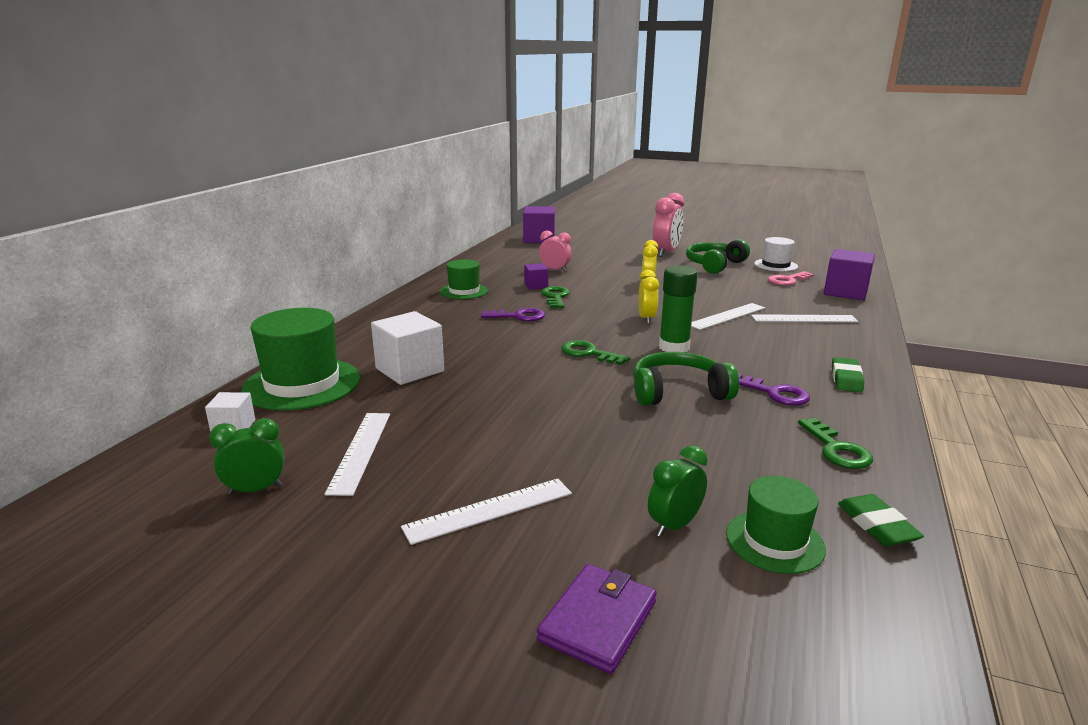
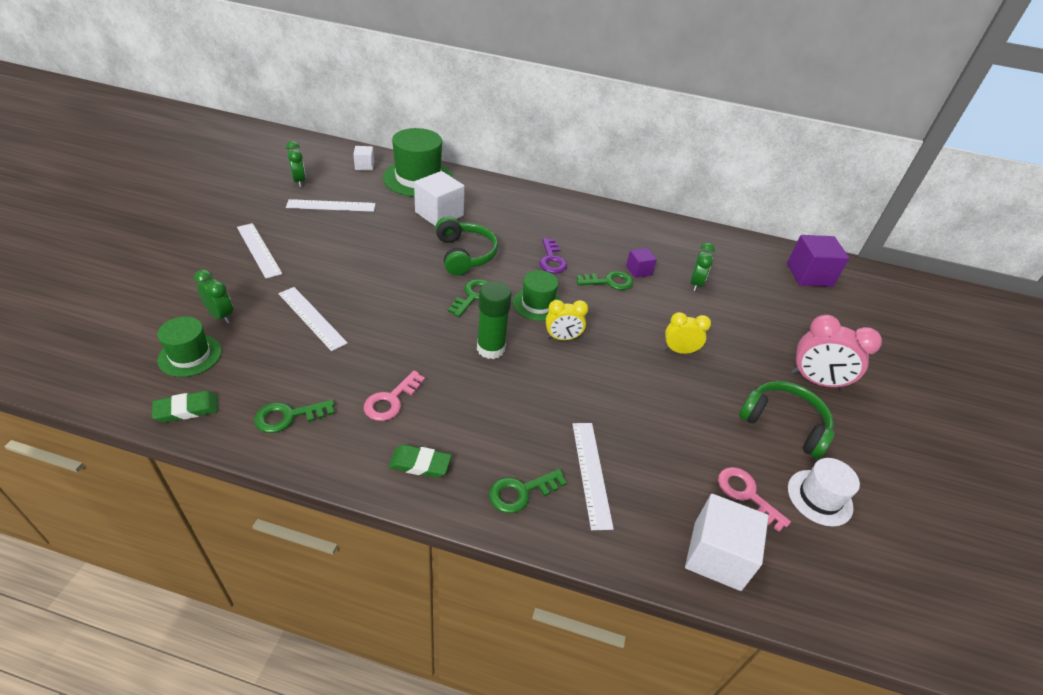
camera: 80 degrees right, 20 degrees up
(464, 291) = (608, 230): green hat -> green hat (537, 304)
(555, 270) = (695, 284): pink clock -> green clock
(598, 621) = (156, 282): purple wallet -> none
(678, 392) = (397, 339): green headphones -> green headphones (464, 254)
(726, 316) = (584, 401): white ruler -> white ruler (312, 318)
(775, 393) = (391, 400): purple key -> pink key
(843, 341) = (521, 492): none -> green key
(845, 292) = (717, 555): purple cube -> white cube

